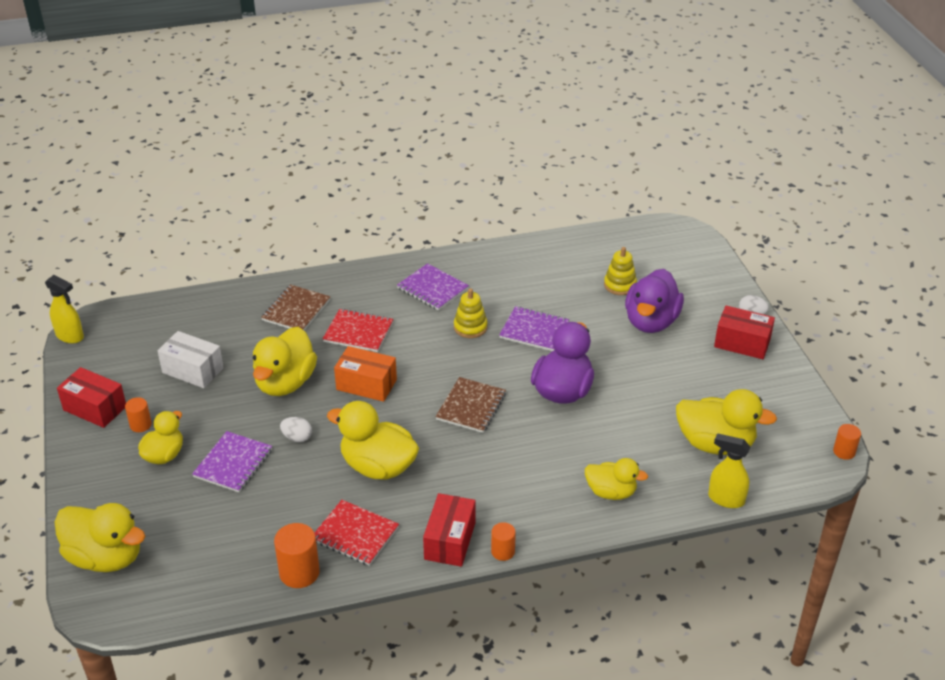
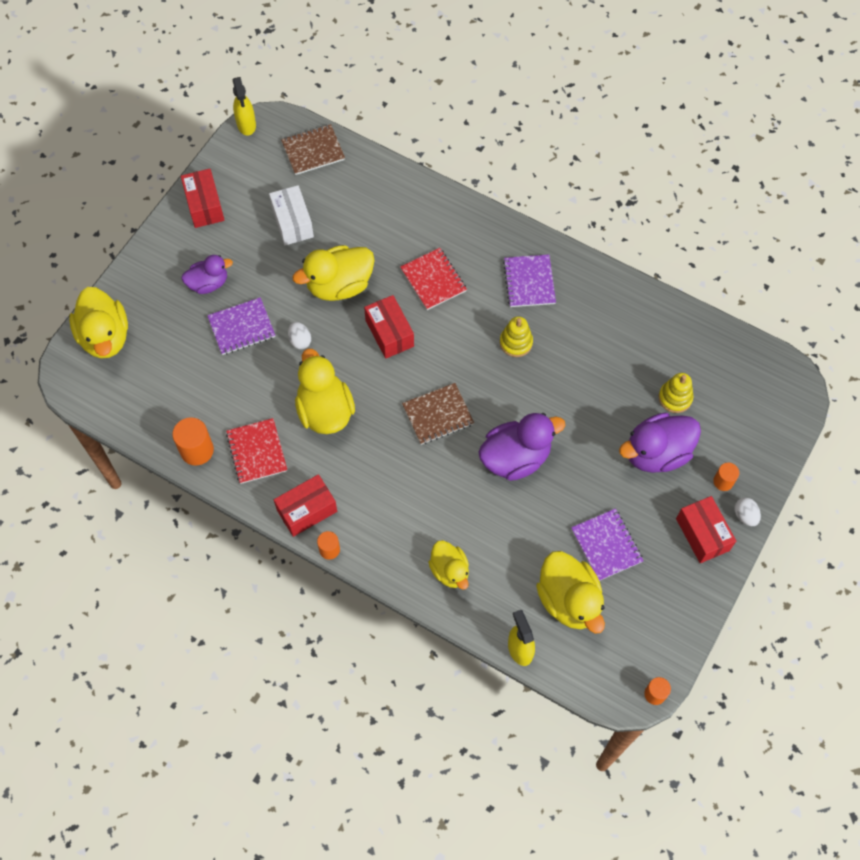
camera: 45 degrees right, 25 degrees up
(140, 425) = (218, 244): orange cylinder -> orange cylinder (723, 481)
(164, 455) = (208, 283): yellow duck -> purple duck
(296, 310) = (412, 222): brown notebook -> brown notebook (313, 151)
(366, 384) = (389, 333): orange box -> red box
(534, 330) = (558, 385): purple notebook -> purple notebook (606, 545)

